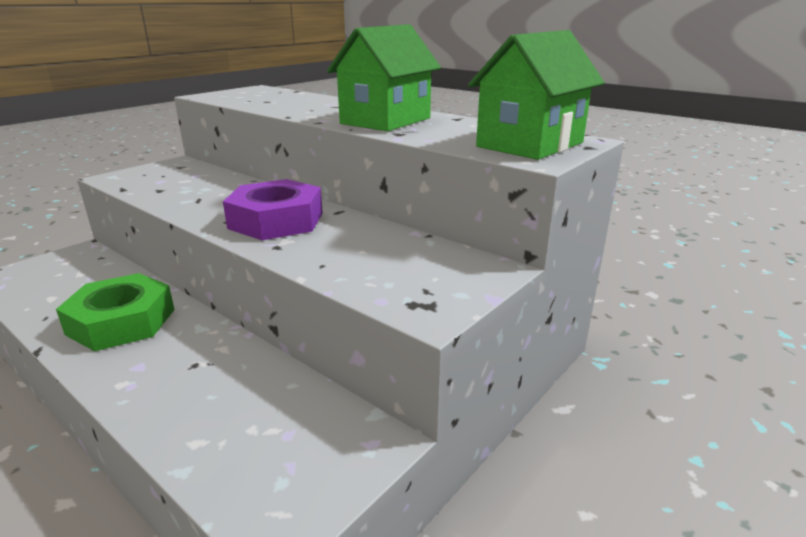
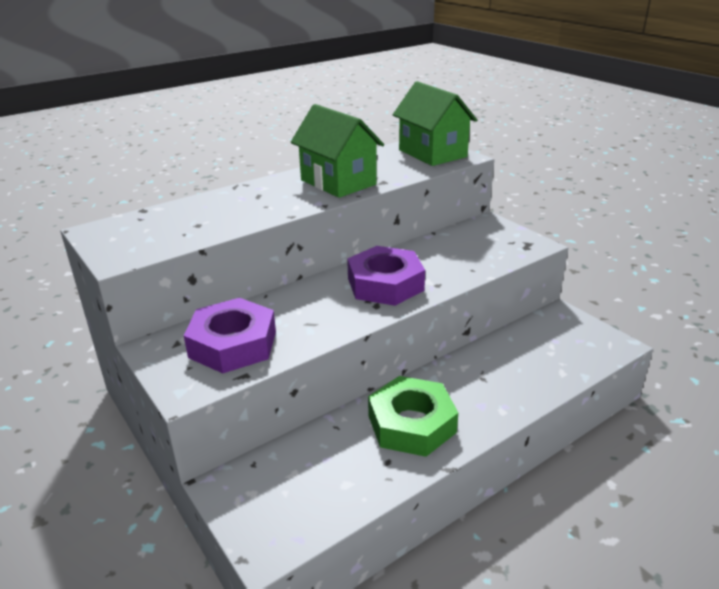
camera: 75 degrees left, 5 degrees up
(171, 180) = (233, 344): none -> purple nut

